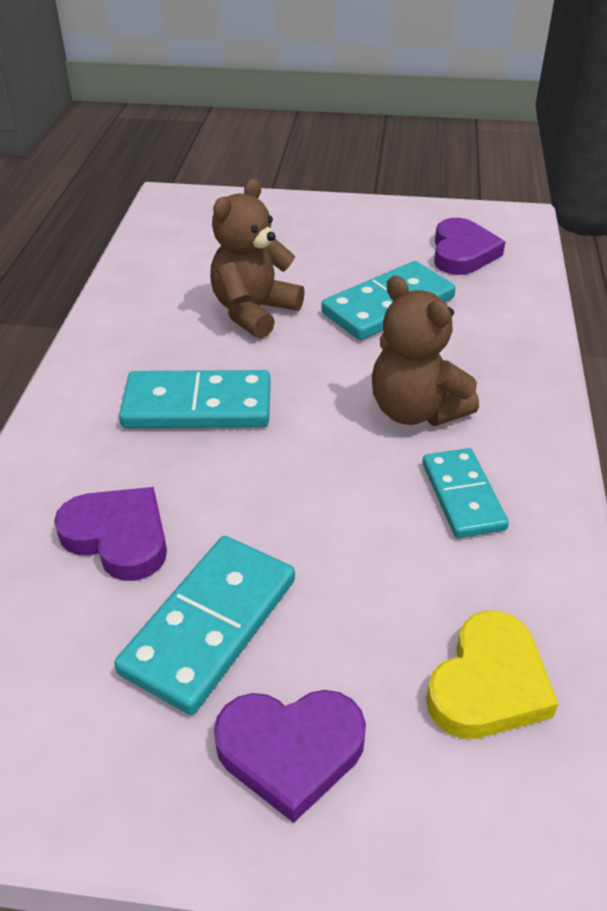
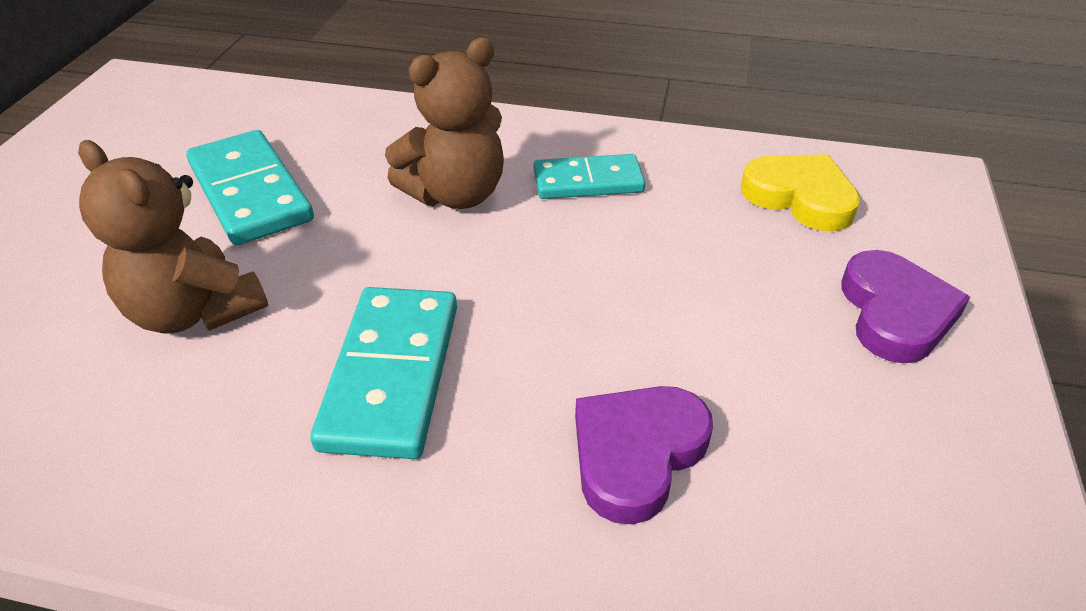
camera: 85 degrees left, 0 degrees up
(210, 625) = (765, 365): turquoise domino -> none
(462, 253) = (172, 127): purple heart -> none

